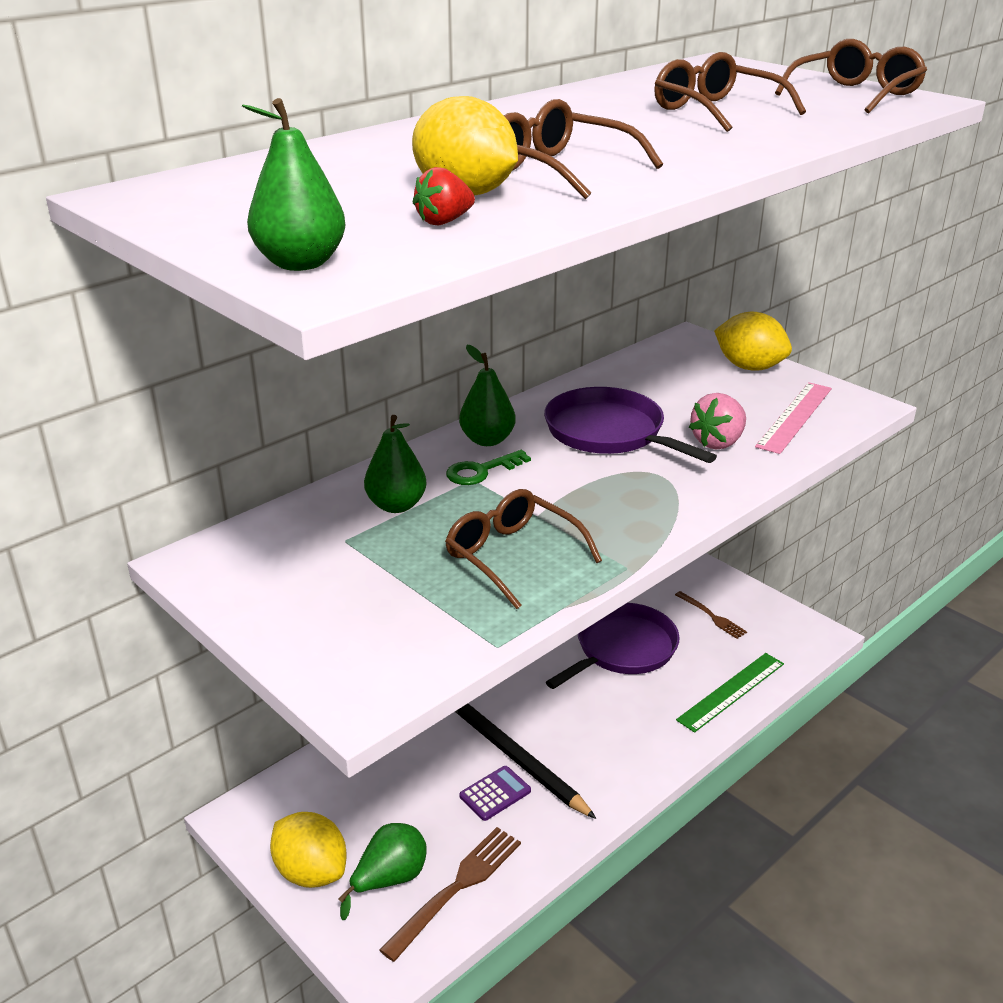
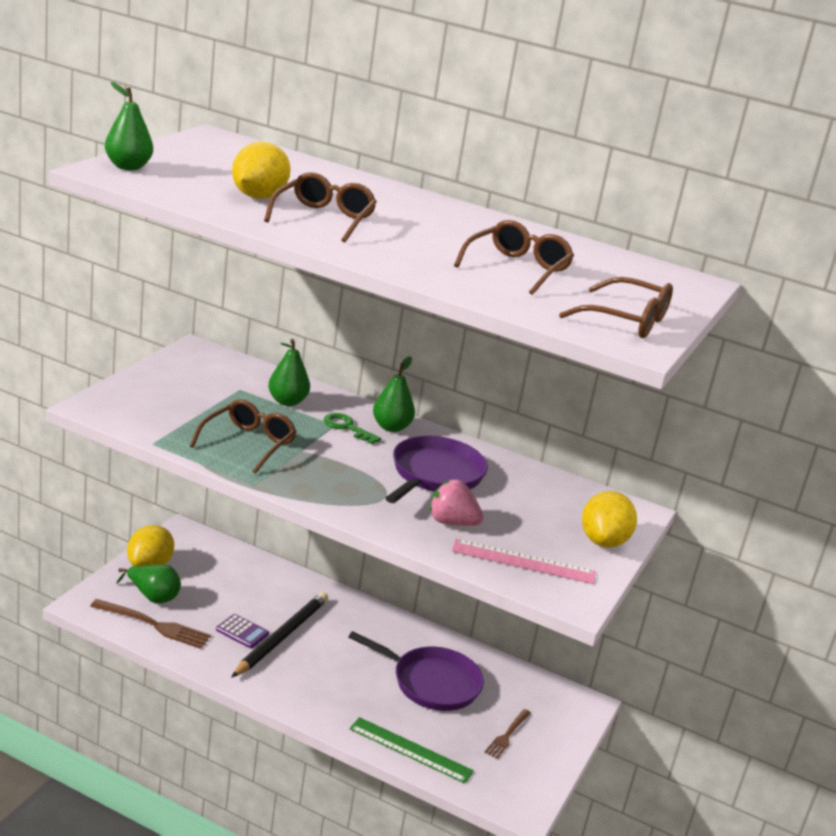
camera: 65 degrees right, 5 degrees down
(444, 222) = (206, 192): red strawberry -> none

